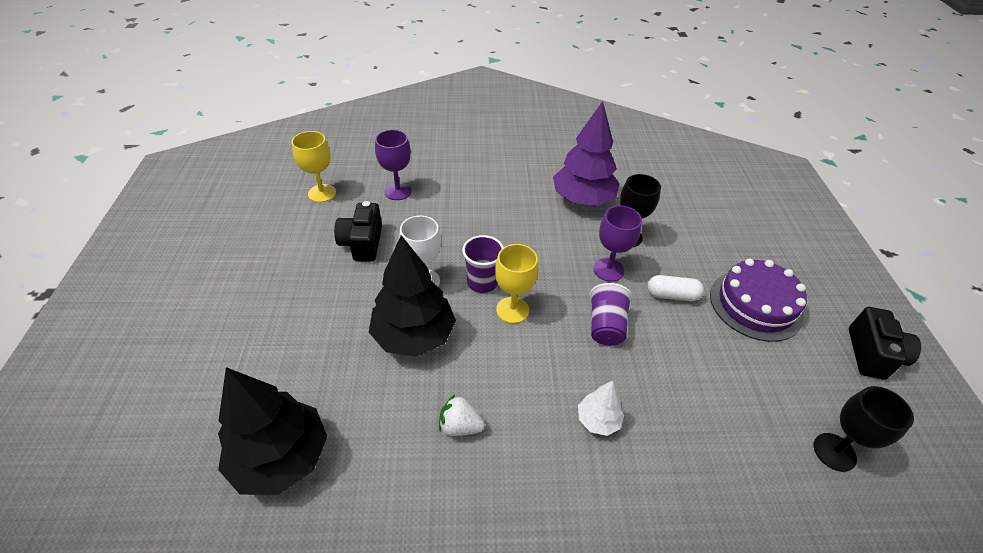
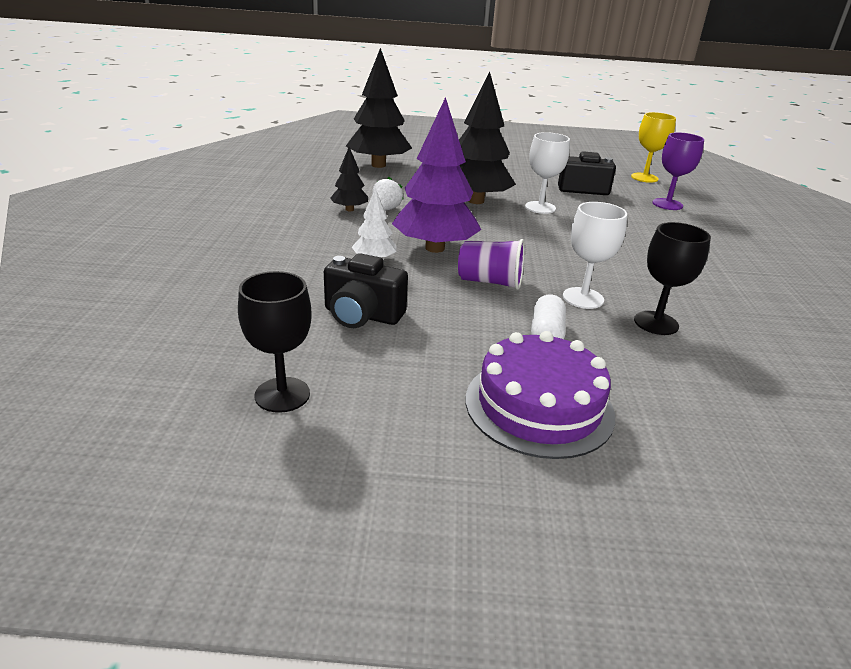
camera: 95 degrees right, 15 degrees down
(468, 468) = (349, 209): none -> black tree
(482, 282) = (544, 230): purple cup -> none
(512, 310) = (508, 239): yellow goblet -> none
(582, 199) = (723, 302): purple tree -> purple tree (435, 248)
(608, 270) = (583, 298): purple goblet -> white goblet
(872, 355) = (431, 513): black camera -> black camera (362, 315)

